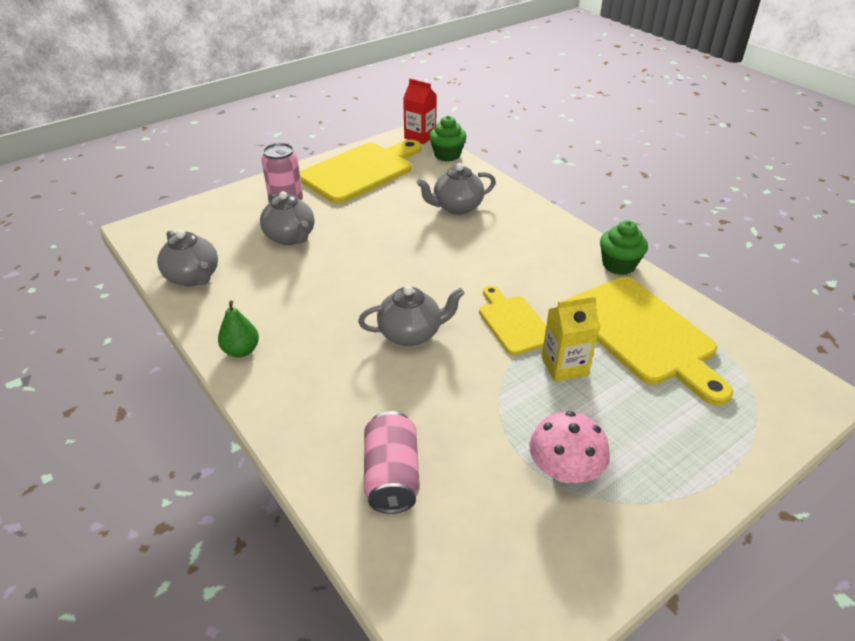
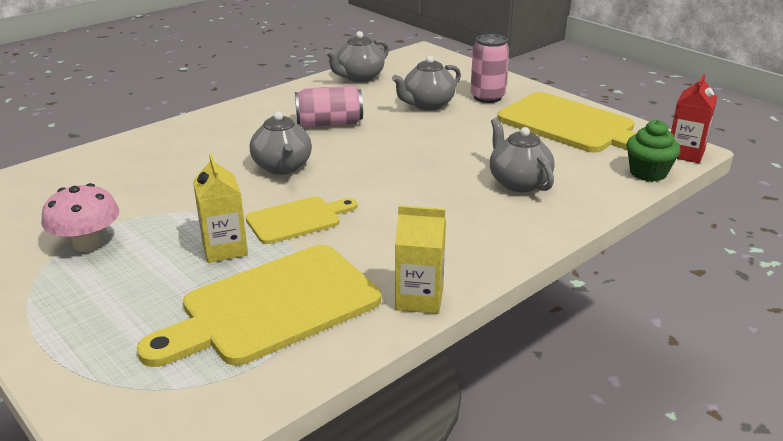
camera: 85 degrees right, 10 degrees down
(241, 350) = (266, 104): green pear -> none
(392, 476) = (115, 168): pink can -> pink can (329, 123)
(618, 265) = (419, 299): green cupcake -> yellow carton

